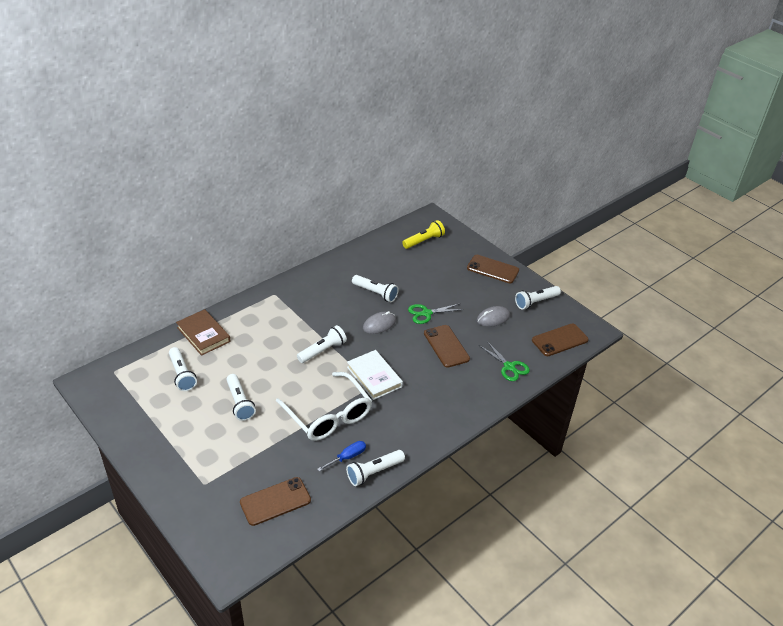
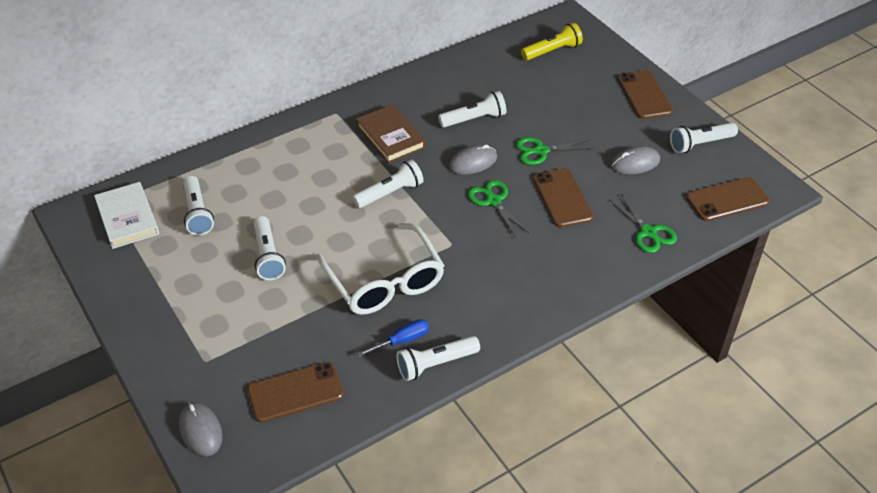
camera: 10 degrees right, 5 degrees up
(203, 334) = (234, 161): brown book -> brown book (391, 137)
(209, 535) = (201, 430): none -> grey mouse
(374, 377) = (455, 233): white book -> white book (127, 218)
(375, 293) = (474, 119): white flashlight -> white flashlight turned 60 degrees counterclockwise
(398, 351) = (493, 201): none -> green scissors
(493, 269) = (644, 95): brown phone -> brown phone turned 45 degrees clockwise

